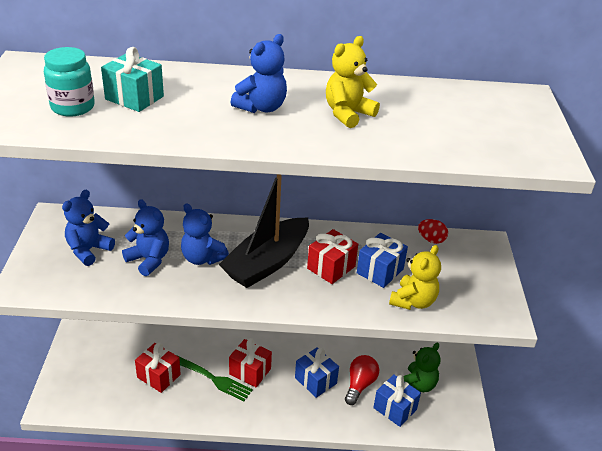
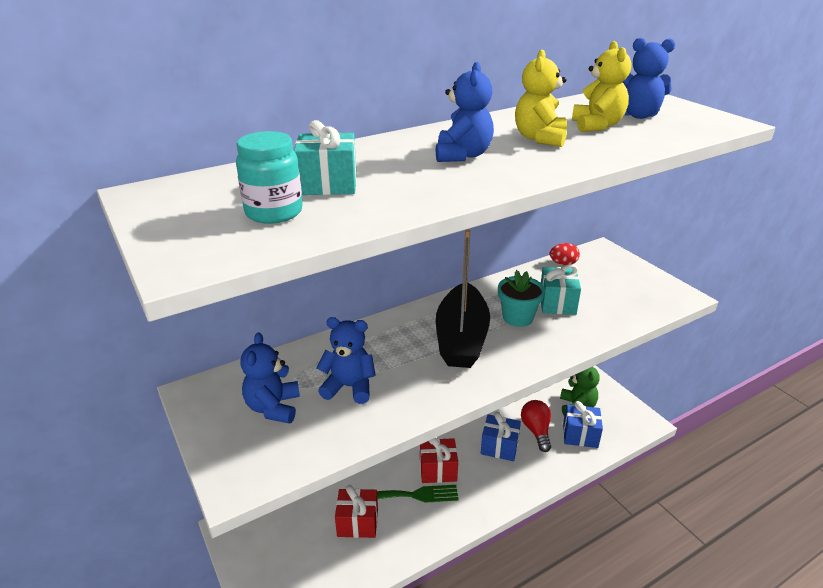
camera: 30 degrees left, 5 degrees down
(202, 258) = (399, 361): blue teddy bear -> blue teddy bear (638, 115)
(331, 267) = (517, 317): red gift -> turquoise flower pot
(380, 271) = (557, 303): blue gift -> turquoise gift
(413, 301) = (609, 314): yellow teddy bear -> yellow teddy bear (597, 126)

